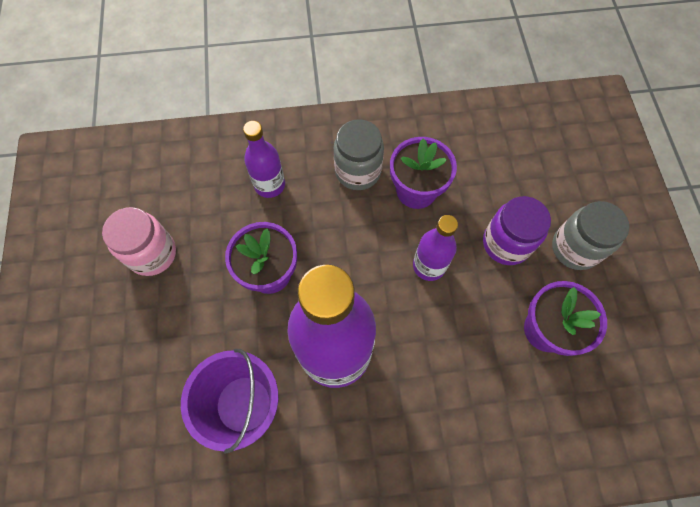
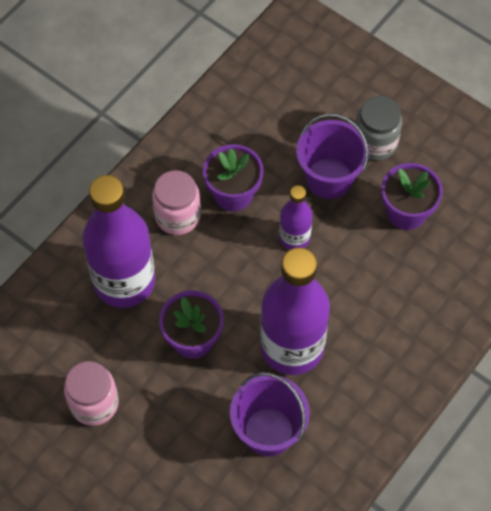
camera: 45 degrees left, 5 degrees down
(270, 185) = (124, 281): purple bottle -> purple bottle, size x1.97
(358, 171) = (177, 216): grey jar -> pink jar
(506, 243) = (329, 178): purple jar -> purple bucket

